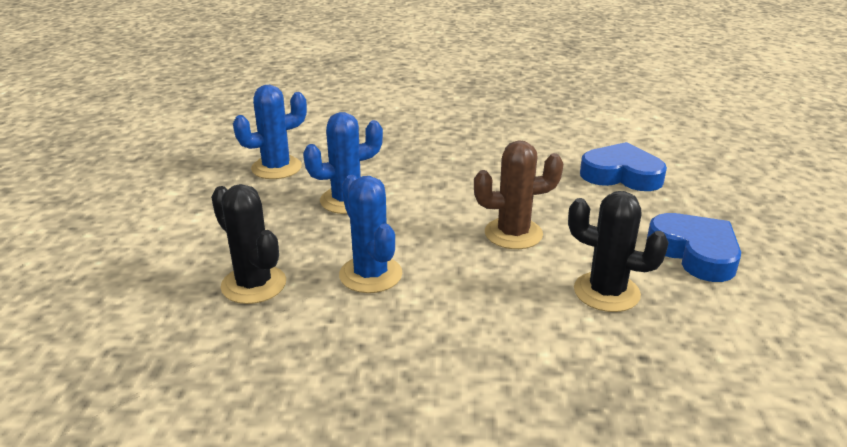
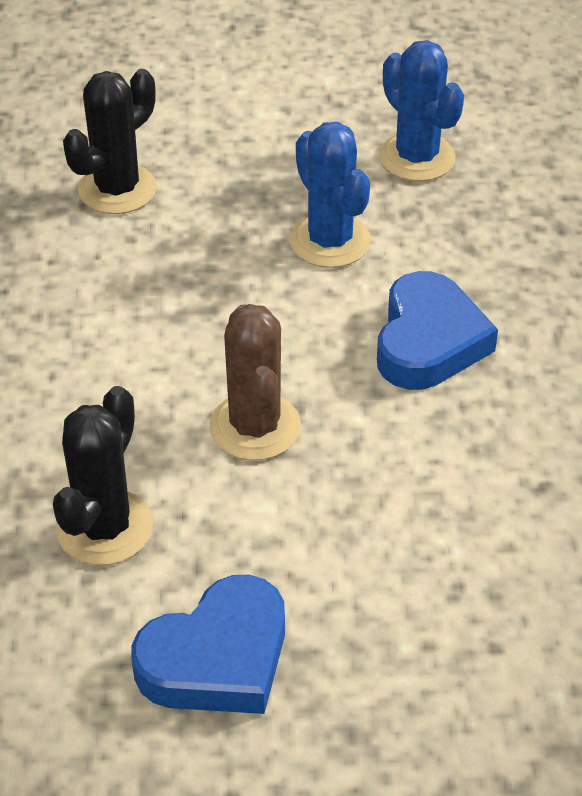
camera: 85 degrees right, 15 degrees up
(370, 274) = (141, 285): blue cactus -> none
(621, 175) = (485, 588): blue heart -> blue heart (428, 341)

